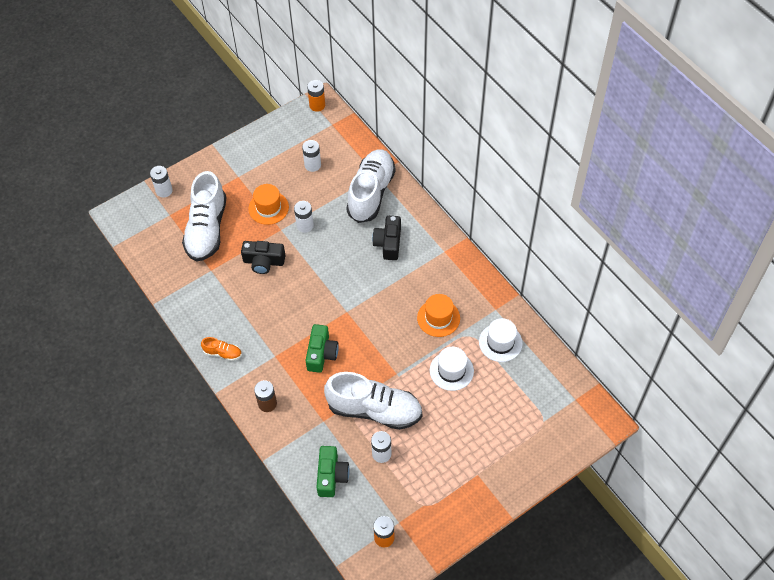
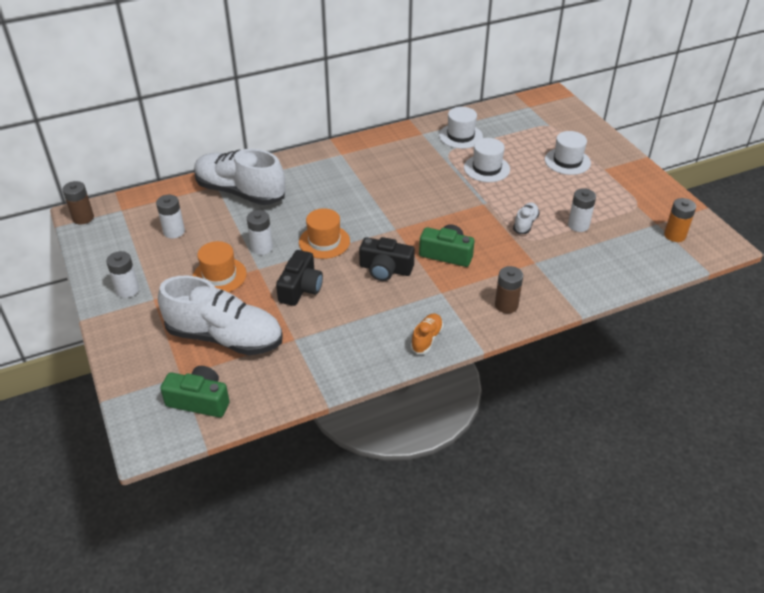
camera: 80 degrees left, 15 degrees down
(164, 190) = (134, 378): white battery -> white battery (127, 290)
(317, 105) = (83, 218): orange battery -> brown battery
(331, 476) = (603, 264): green camera -> green camera (199, 401)
(374, 410) = (525, 224): white shoe -> white shoe, size x0.43
(388, 243) = (315, 188): black camera -> black camera (385, 269)
(438, 318) = (422, 168): orange hat -> orange hat (324, 242)
(482, 440) = (567, 161): none -> white hat

